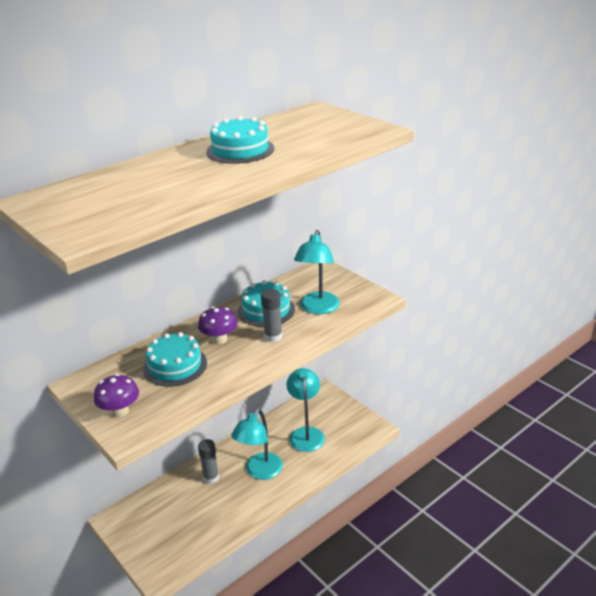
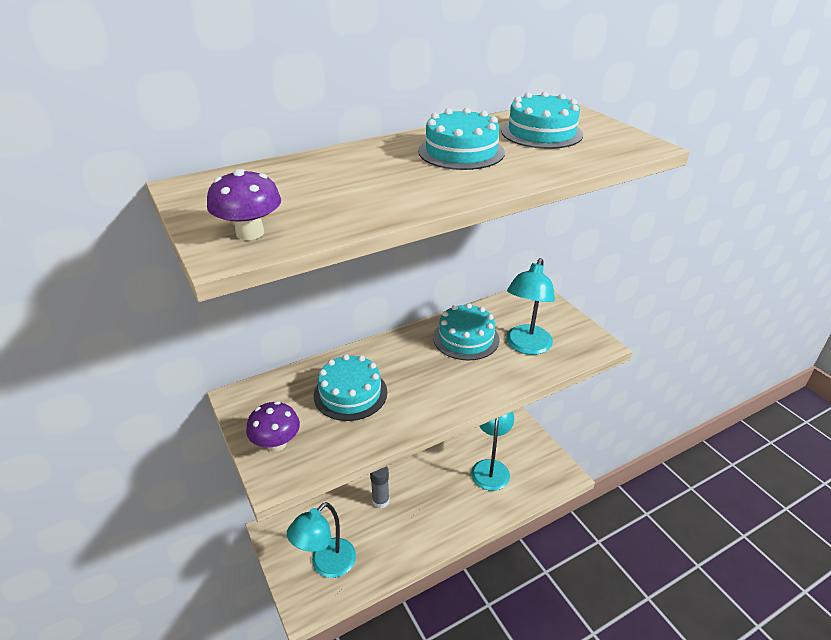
camera: 10 degrees right, 5 degrees up
(219, 339) = (406, 367): purple mushroom -> purple mushroom (250, 233)
(260, 472) = (433, 504): turquoise lamp -> turquoise lamp (326, 565)
(273, 336) = (468, 375): grey glue stick -> none
(301, 129) = (541, 133): none -> turquoise cake

